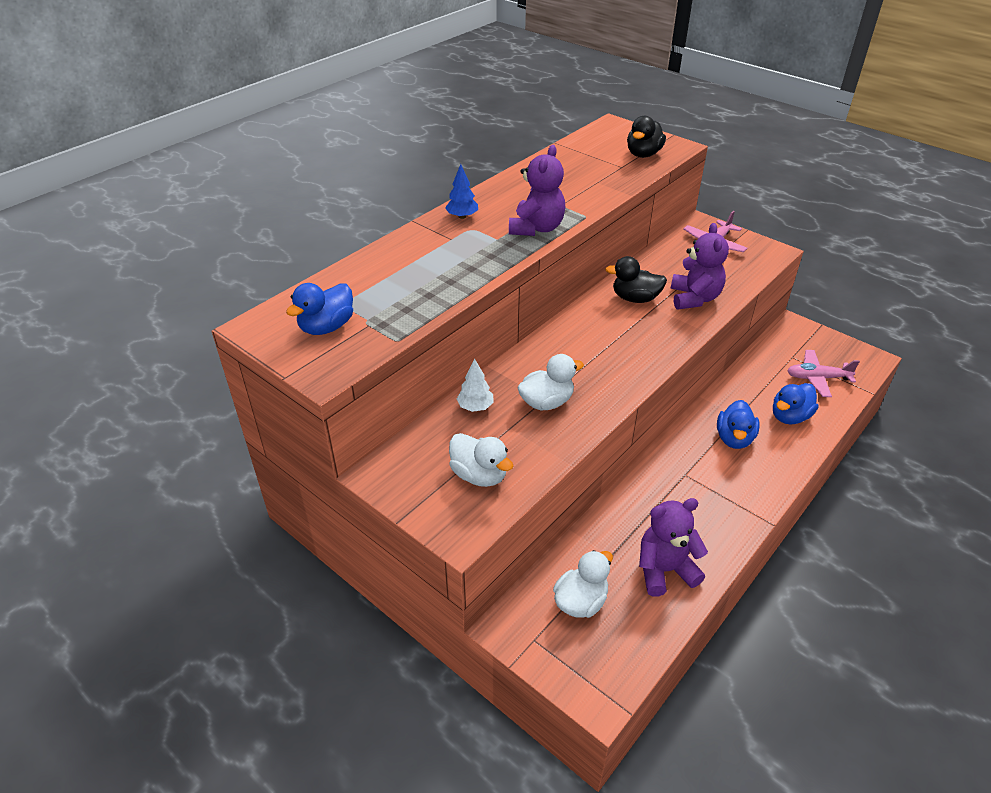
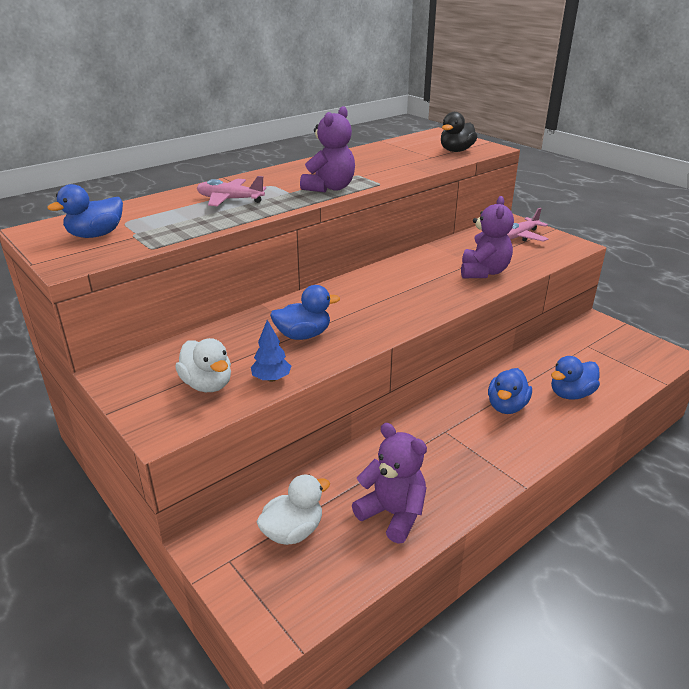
camera: 10 degrees right, 10 degrees down
(462, 216) = (268, 177): blue tree -> blue tree (271, 379)
(475, 407) = (233, 332): white tree -> none
(546, 402) = (303, 335): white duck -> blue duck
(635, 298) = (426, 268): black duck -> none
(664, 570) = (393, 514): purple teddy bear -> purple teddy bear turned 45 degrees clockwise
(817, 378) = (609, 365): pink plane -> pink plane (230, 200)

